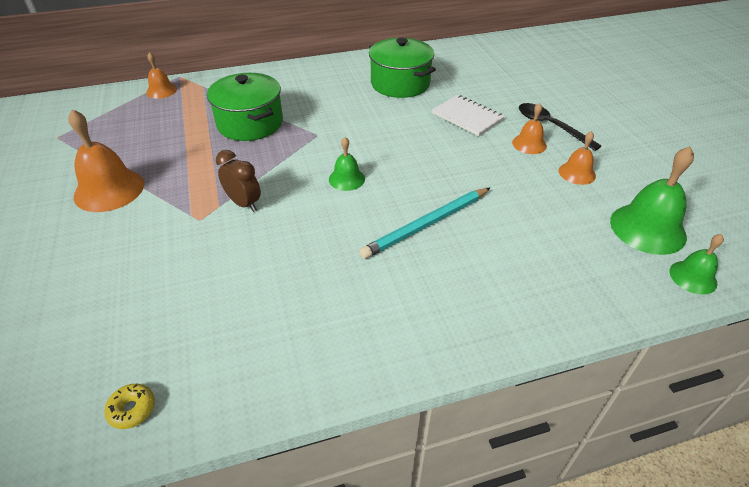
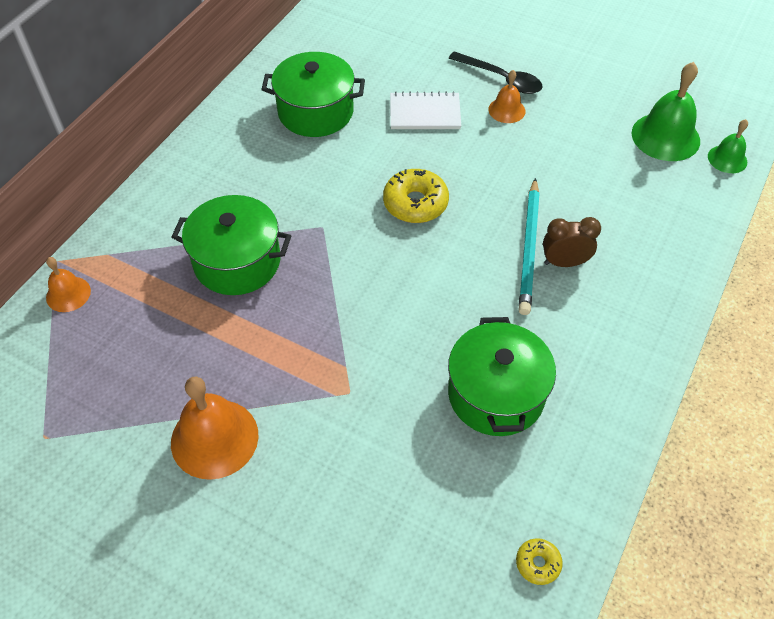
camera: 45 degrees left, 10 degrees up
(244, 204) = (364, 346): brown clock -> brown clock (564, 262)
(273, 287) = (496, 394): none -> green pot
(346, 179) = (413, 253): green bell -> none
(389, 156) = (415, 203): none -> yellow donut
(550, 126) = (501, 79): black spoon -> black spoon turned 150 degrees counterclockwise
(577, 173) = (571, 117): orange bell -> none

